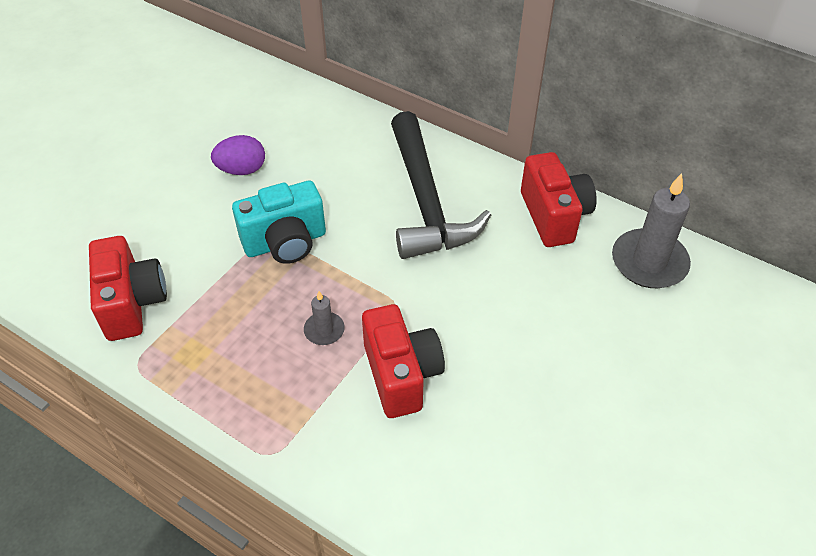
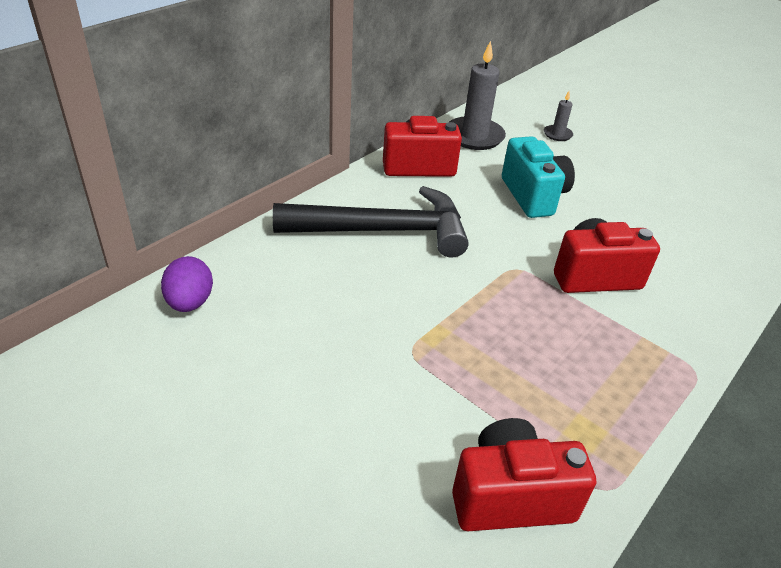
camera: 85 degrees left, 10 degrees down
(242, 170) = (288, 370): purple egg -> purple egg (190, 302)
(285, 242) = (424, 338): turquoise camera -> turquoise camera (533, 196)
(324, 330) = (547, 320): grey candle -> grey candle (557, 134)

